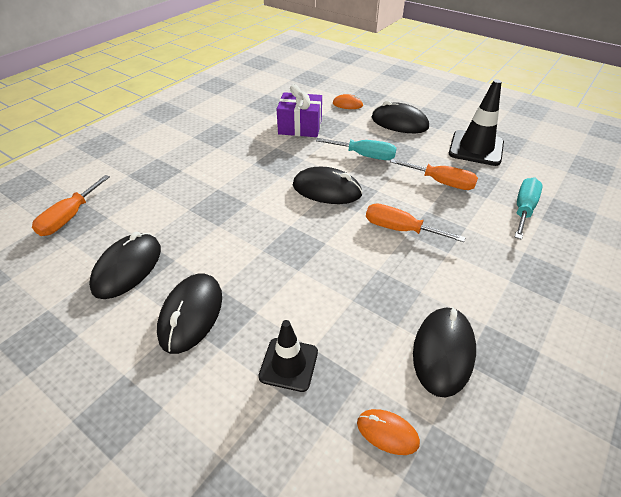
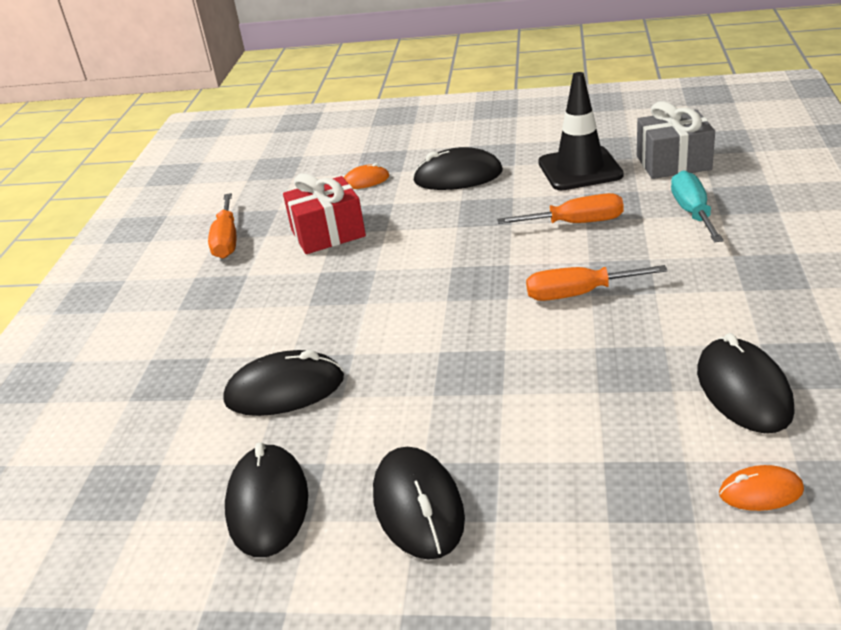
camera: 25 degrees left, 10 degrees down
(70, 217) = (98, 492): orange screwdriver -> orange screwdriver (227, 240)
(288, 364) = (593, 490): black traffic cone -> none
(300, 127) = (328, 233): purple gift -> red gift
(326, 190) = (444, 291): black mouse -> black mouse (284, 390)
(365, 156) = (452, 232): turquoise screwdriver -> none
(541, 169) = (673, 163): none -> grey gift

